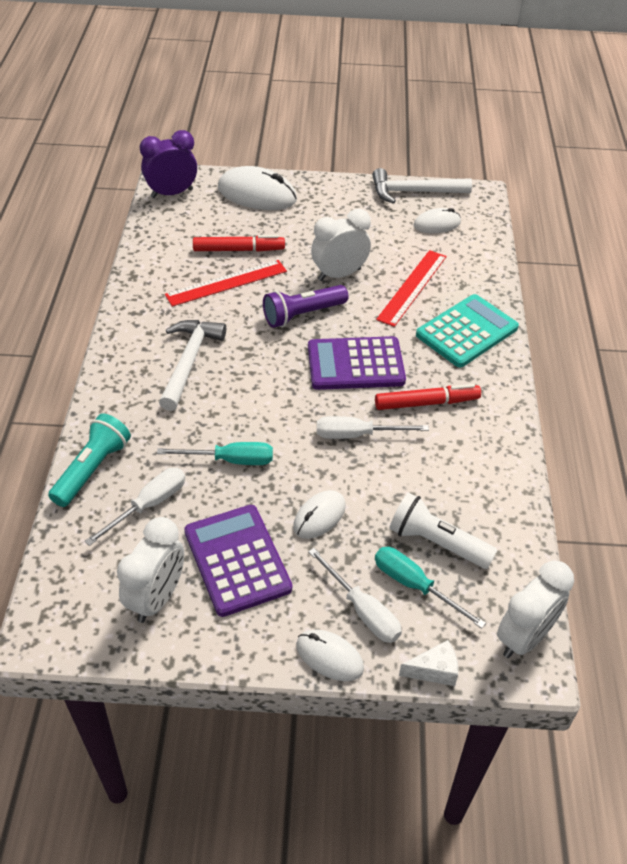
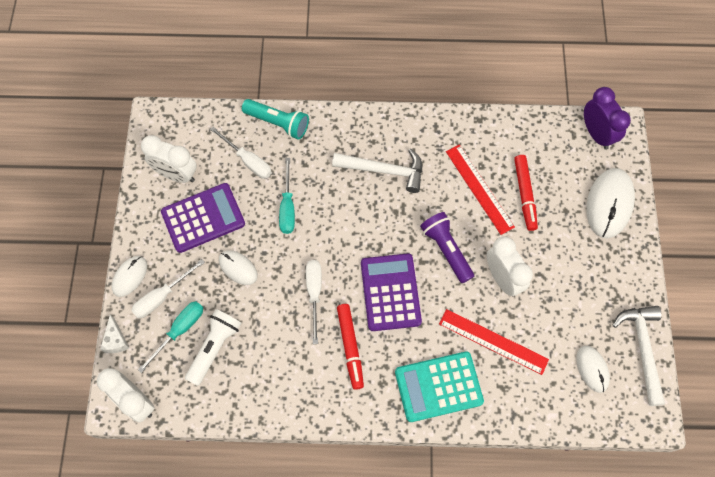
camera: 90 degrees right, 20 degrees up
(467, 331) = (438, 386): turquoise calculator -> turquoise calculator turned 120 degrees clockwise

